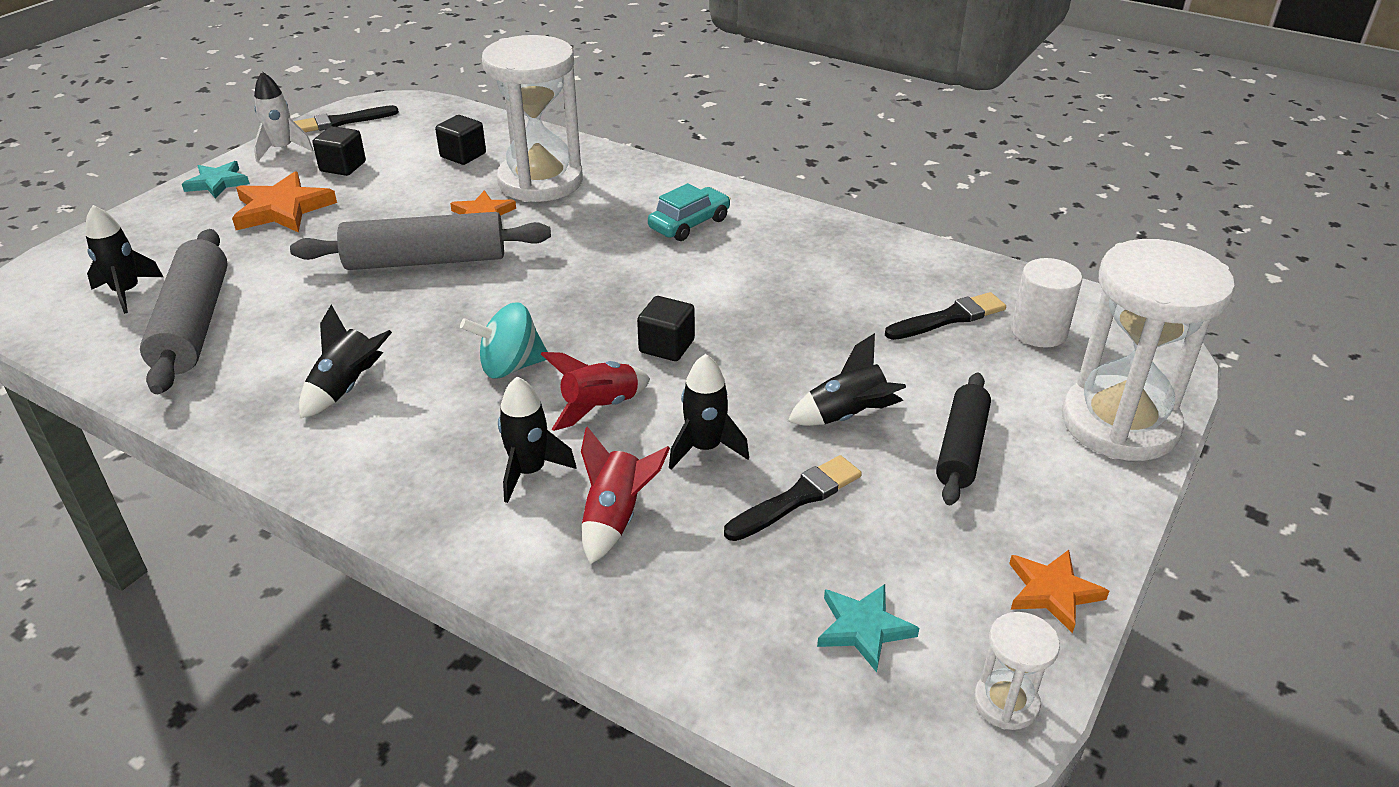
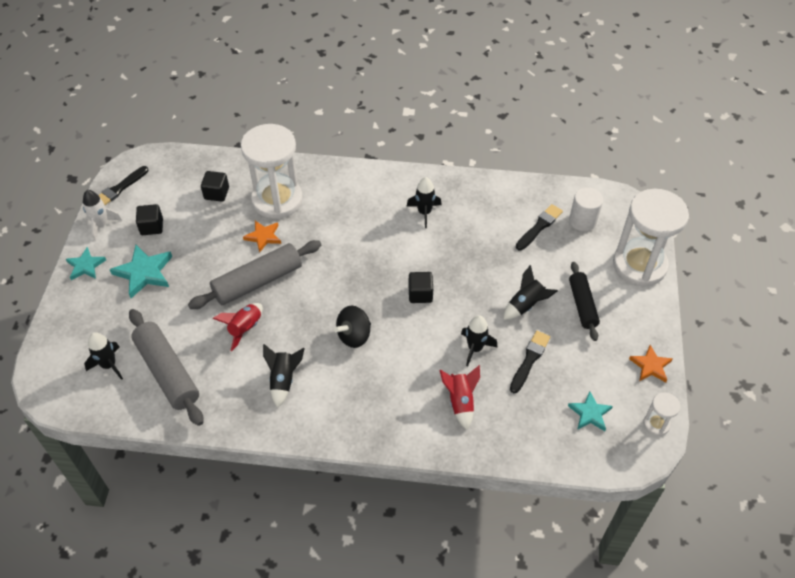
camera: 25 degrees left, 15 degrees up
(282, 209) = (144, 273): orange star -> turquoise star
(510, 366) = (354, 336): turquoise spinning top -> black spinning top
(529, 472) = (406, 393): black rocket -> black rocket (424, 212)
(600, 406) = (413, 343): red rocket -> red rocket (245, 328)
(689, 224) = (379, 205): turquoise car -> none

